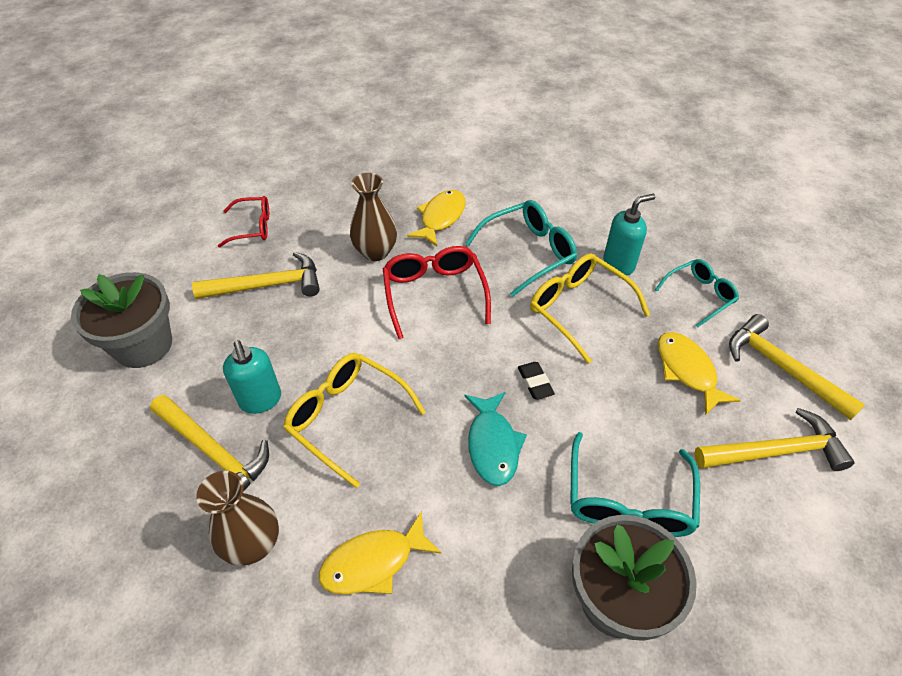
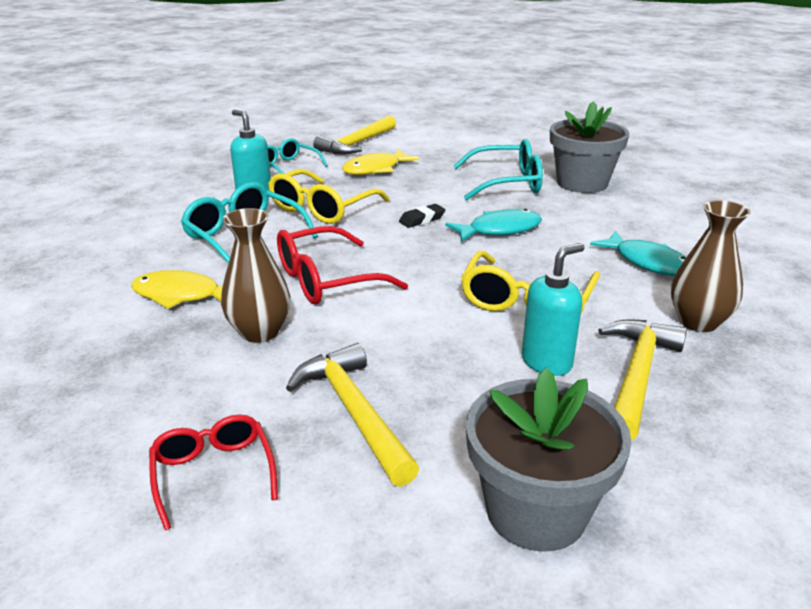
camera: 105 degrees left, 20 degrees down
(373, 562) = (648, 262): yellow fish -> turquoise fish
(776, 452) = (432, 146): yellow hammer -> none

